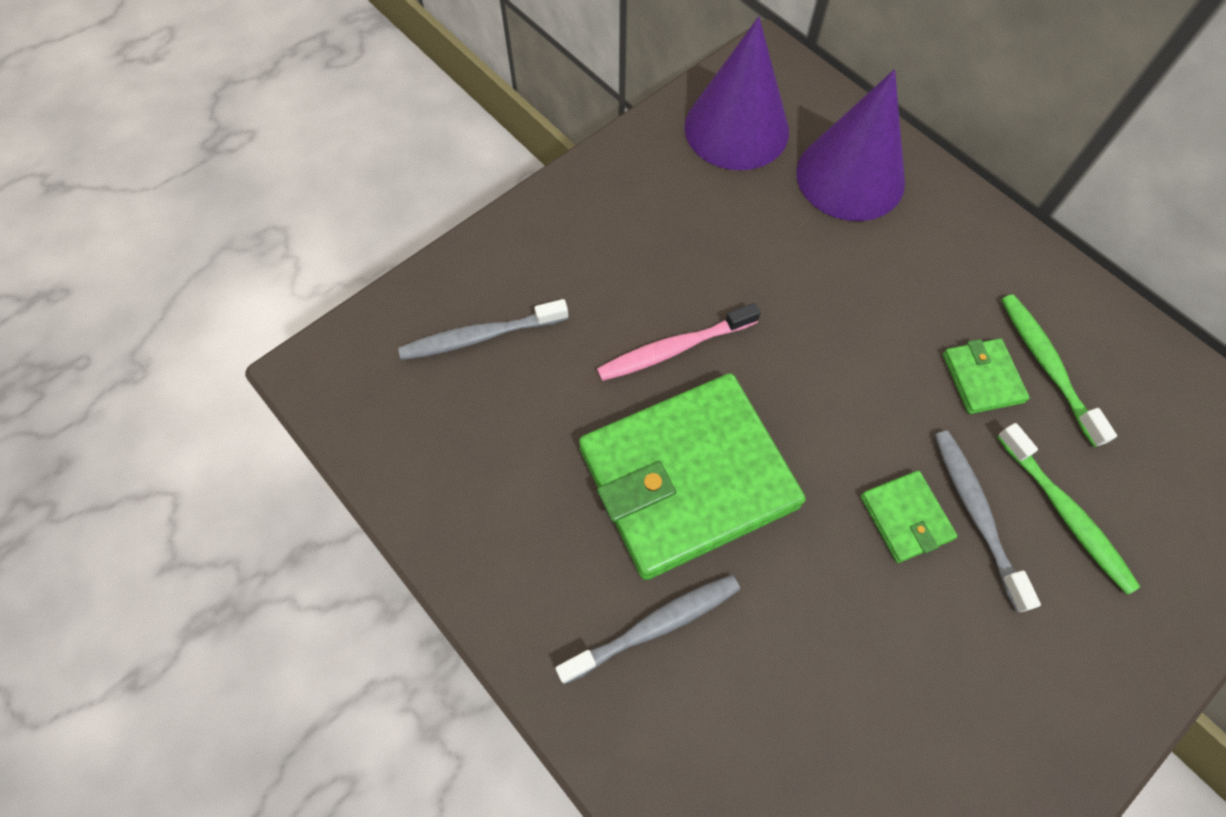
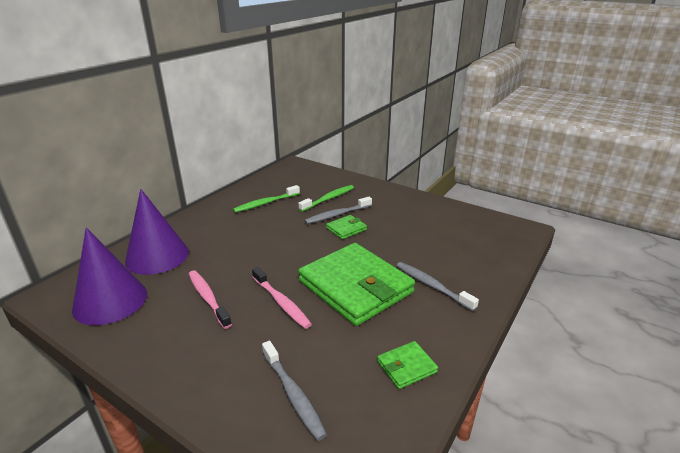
camera: 105 degrees left, 35 degrees down
(712, 247) = (208, 298): none -> pink toothbrush
(982, 378) = (275, 216): green wallet -> green wallet (406, 367)

